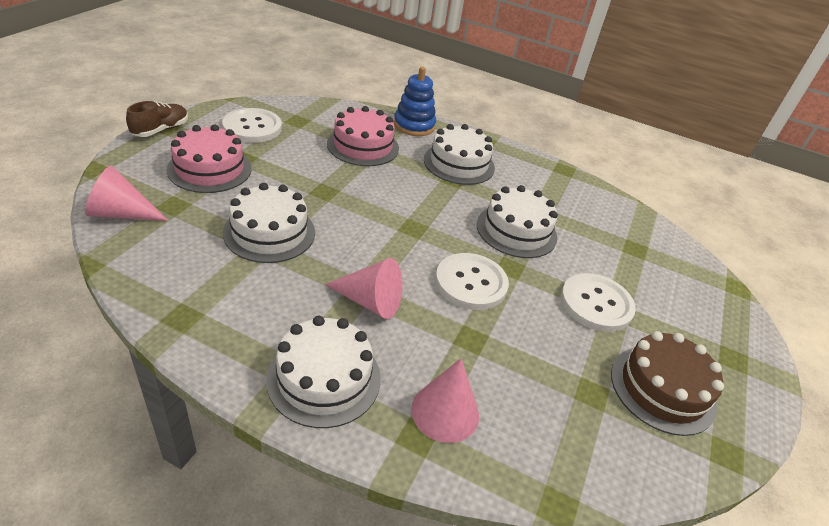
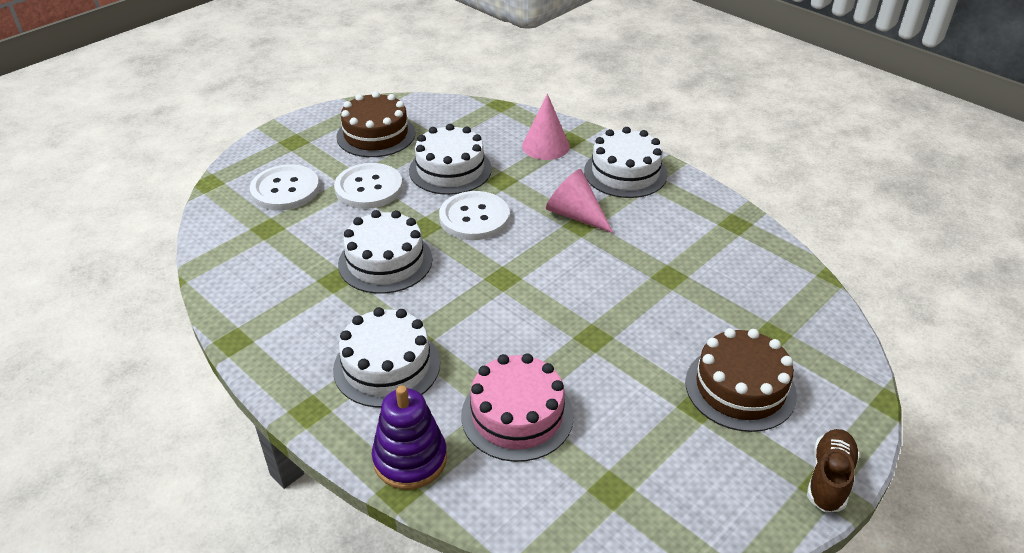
camera: 155 degrees left, 0 degrees up
(122, 213) = (824, 329): pink cone -> none
(161, 130) = (829, 479): brown shoe -> brown shoe turned 150 degrees clockwise
(210, 169) = (740, 388): pink cake -> brown cake
(252, 127) = (687, 475): white button -> white button (285, 190)
(269, 232) = (662, 289): white cake -> white cake (450, 170)
(414, 125) = (410, 459): blue stacking toy -> purple stacking toy

